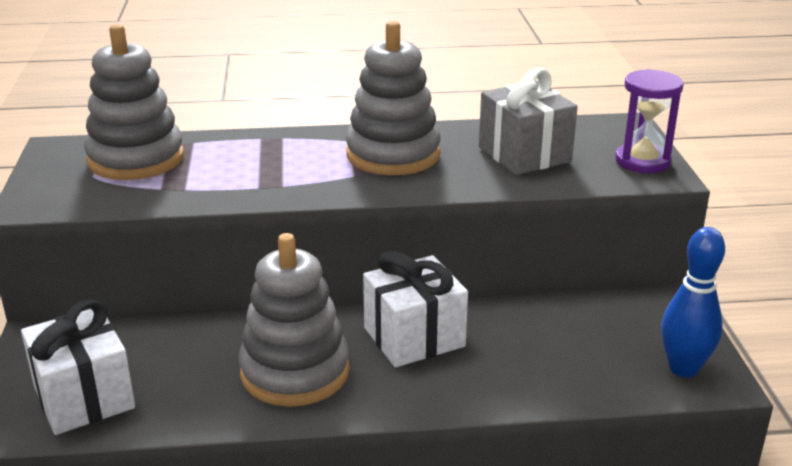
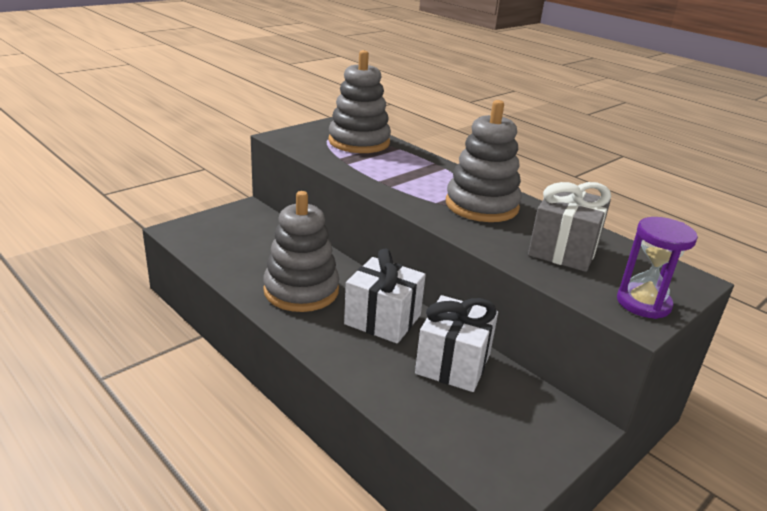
camera: 50 degrees right, 0 degrees up
(84, 397) = (215, 239): white gift -> white gift (453, 363)
(683, 368) = (497, 463): blue bowling pin -> none

